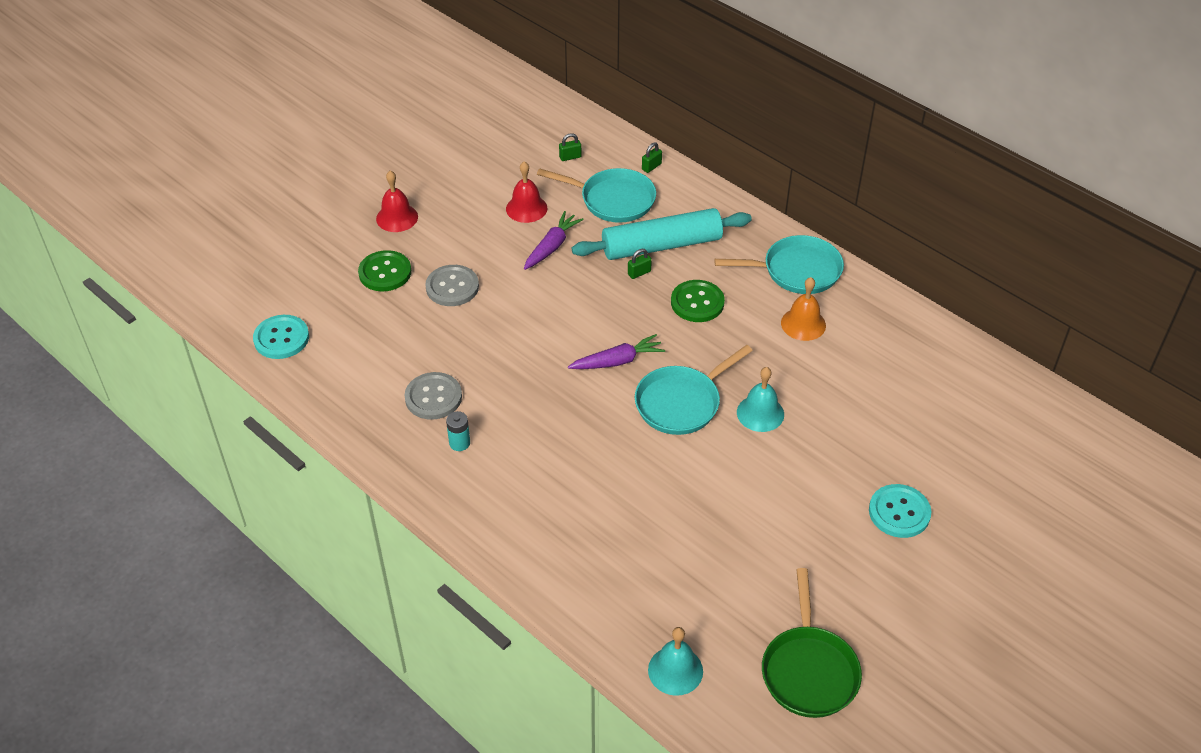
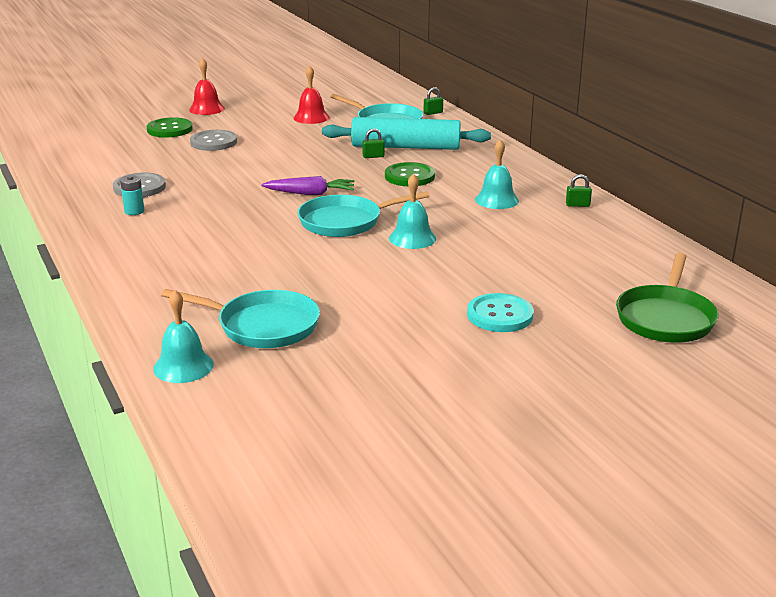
camera: 20 degrees right, 20 degrees down
(281, 338) = (58, 145): turquoise button -> none
(552, 246) = (313, 136): purple carrot -> none
(570, 157) = (370, 101): green padlock -> green padlock (577, 205)
(797, 271) = (515, 174): turquoise pan -> turquoise pan (263, 326)
(803, 324) = (496, 200): orange bell -> turquoise bell
(809, 670) = (315, 394): green pan -> green pan (665, 318)

